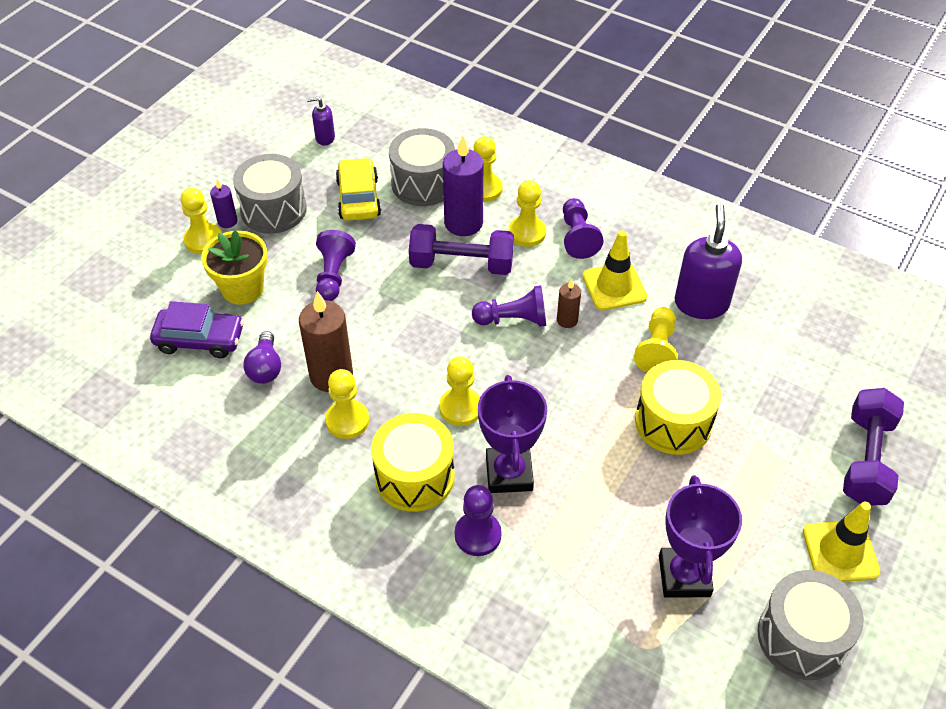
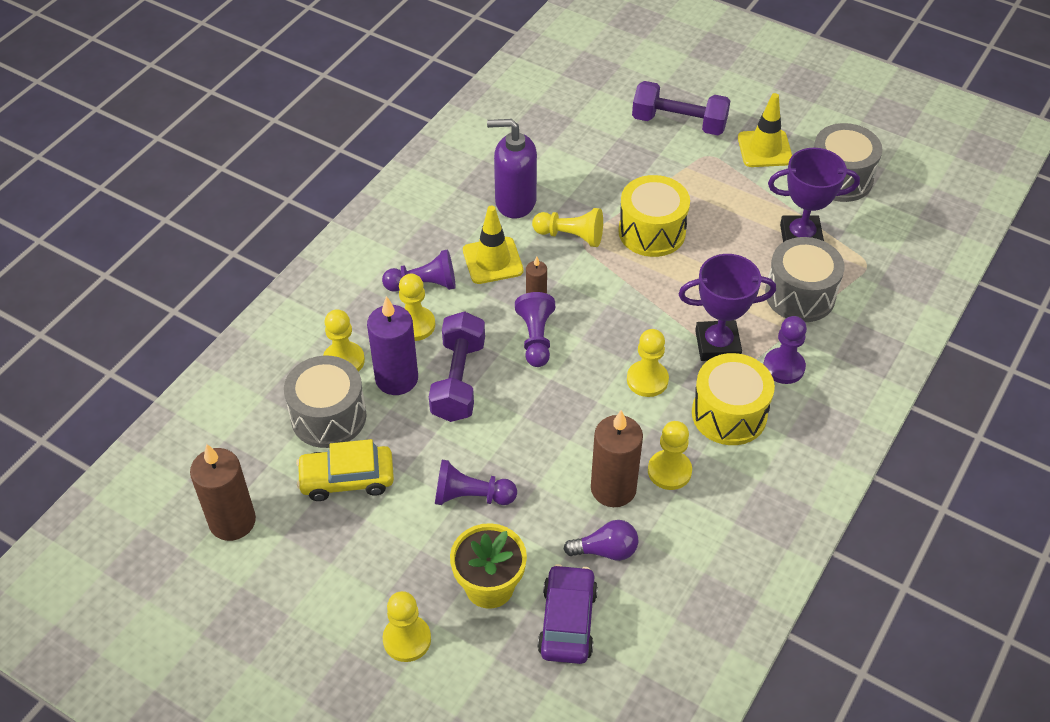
camera: 90 degrees left, 0 degrees up
(227, 221) = (375, 616): purple candle -> none
(273, 210) = (359, 567): grey drum -> grey drum (800, 295)
(325, 138) = (232, 521): purple soap dispenser -> brown candle

